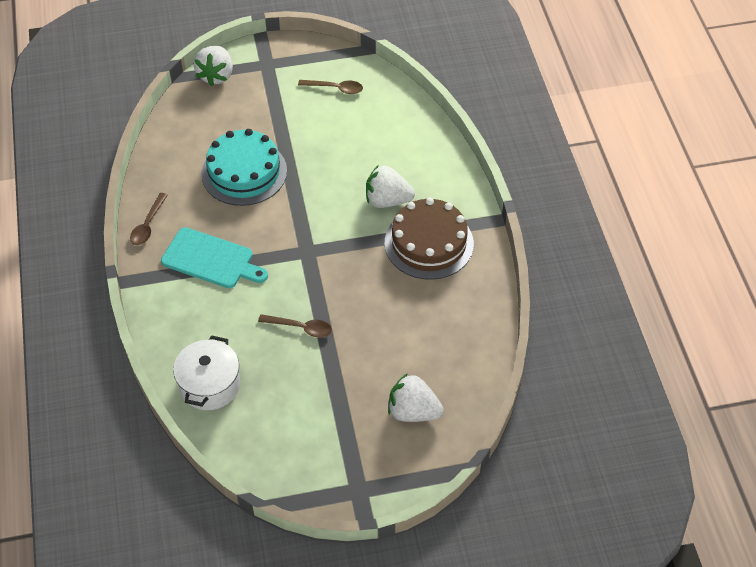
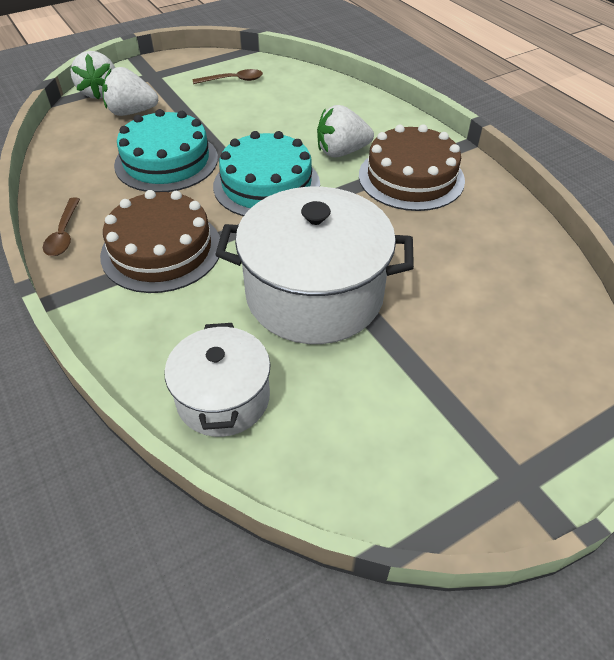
camera: 20 degrees left, 5 degrees down
(211, 259) = (161, 250): turquoise cutting board -> brown cake
(301, 328) = (314, 294): brown spoon -> white pot
(311, 218) = (266, 185): none -> turquoise cake
(413, 411) = (517, 351): white strawberry -> white strawberry (131, 112)

